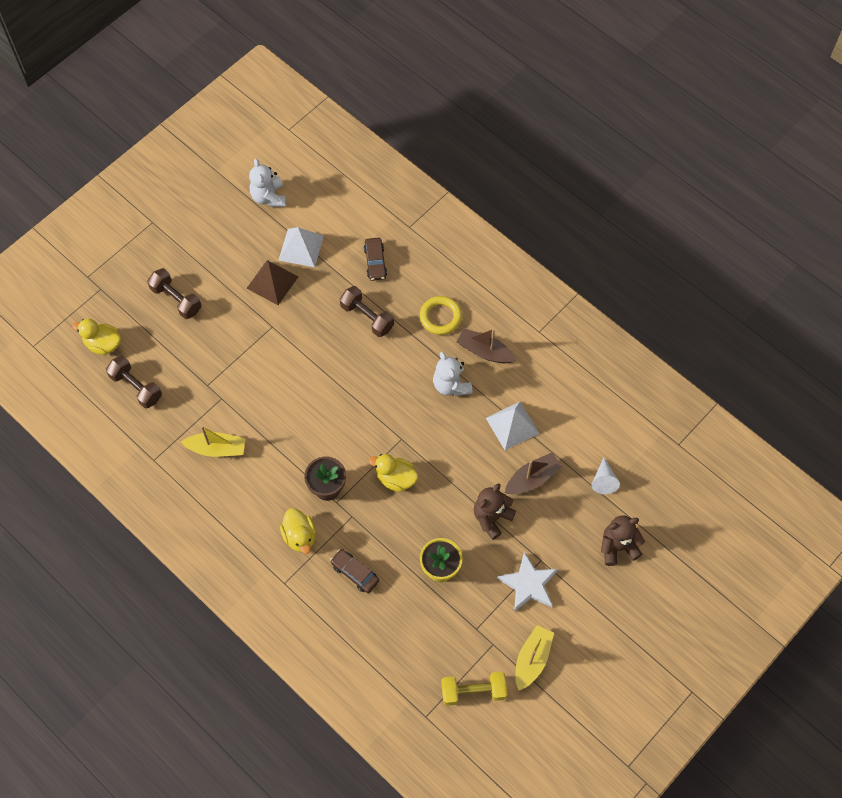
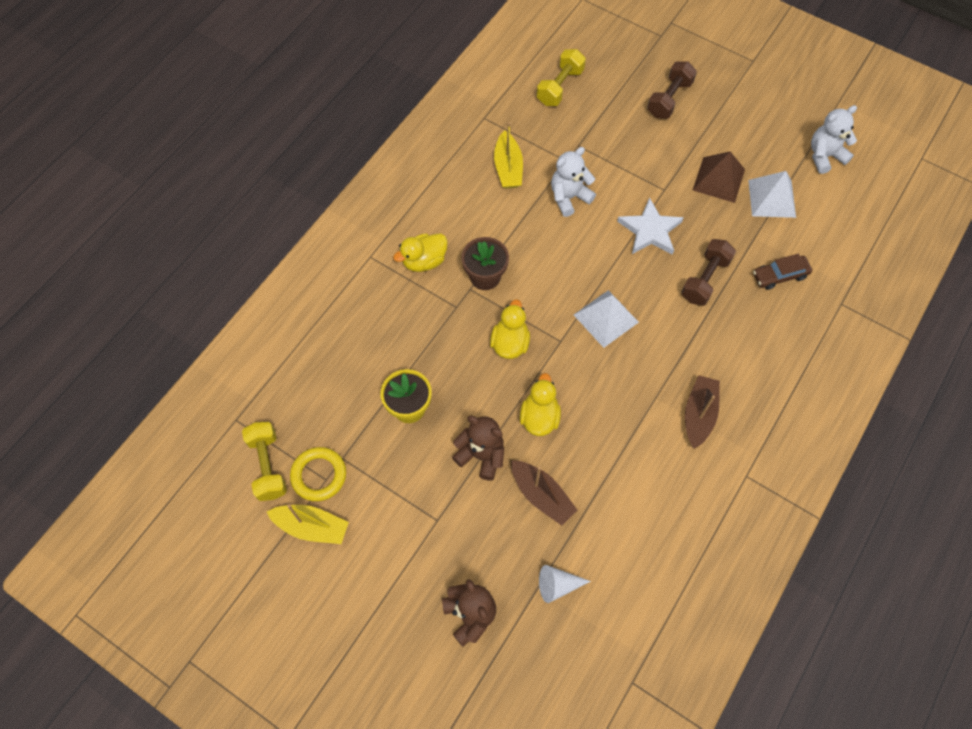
camera: 80 degrees right, 0 degrees up
(103, 344) = (600, 51): yellow duck -> yellow duck (539, 417)
(136, 387) = (560, 87): brown dumbbell -> yellow dumbbell
(355, 573) = (391, 321): brown car -> none
(440, 317) = (730, 357): yellow ring -> yellow ring (319, 475)
(451, 385) = (642, 383): white teddy bear -> white teddy bear (569, 197)
(512, 425) = (607, 461): white pyramid -> white pyramid (606, 318)
(528, 584) = (404, 509): white star -> white star (650, 230)

